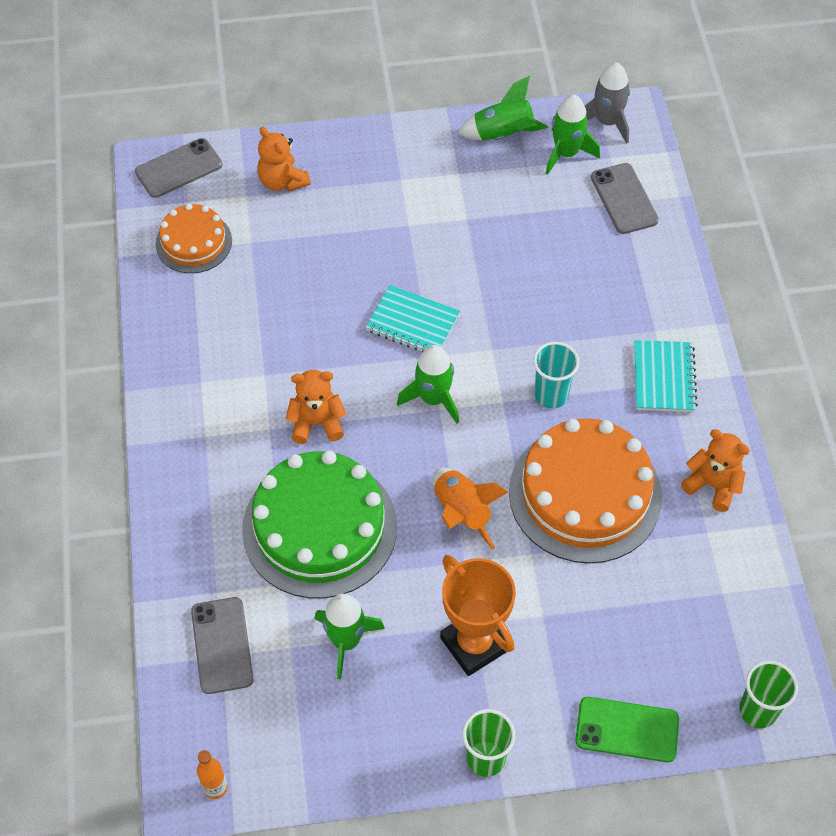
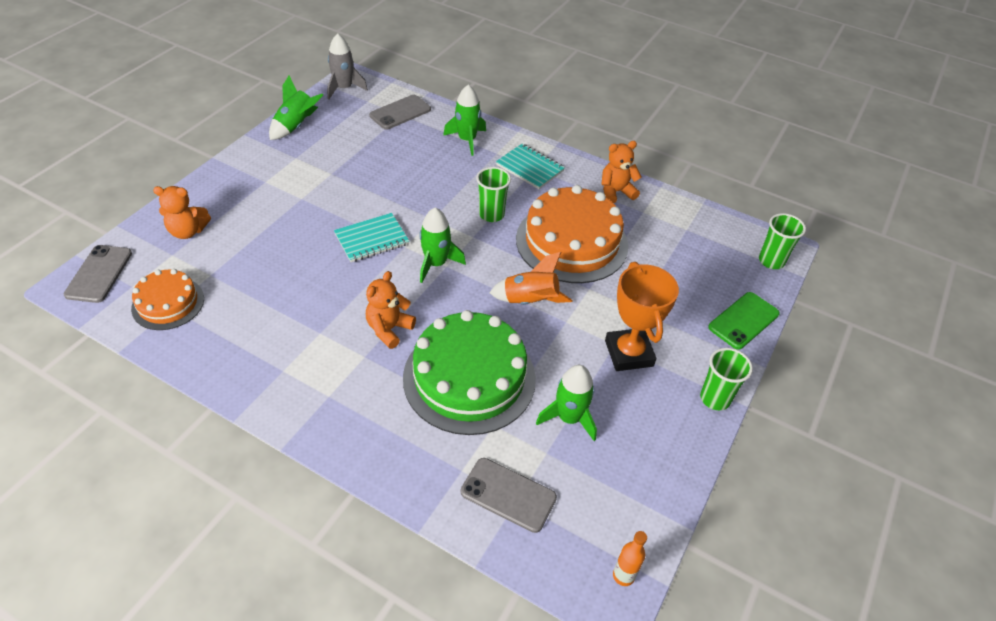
camera: 55 degrees left, 10 degrees down
(474, 644) = (628, 353): orange trophy -> orange trophy turned 75 degrees clockwise
(551, 395) = (491, 214): turquoise cup -> green cup
(566, 153) = (342, 113): green rocket -> green rocket (467, 140)
(624, 199) = (400, 112): grey phone -> grey phone turned 60 degrees counterclockwise

